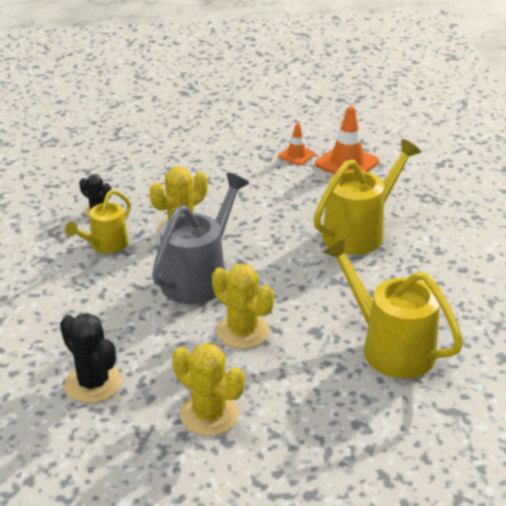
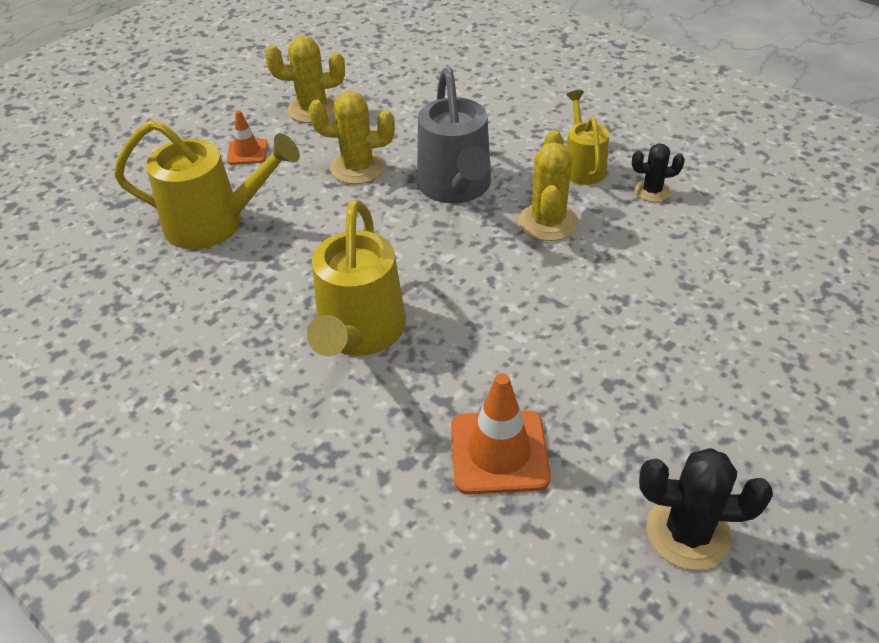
camera: 140 degrees right, 10 degrees up
(93, 383) = (417, 84): black cactus -> black cactus (688, 533)
(296, 155) = (582, 418): orange traffic cone -> orange traffic cone (247, 152)

